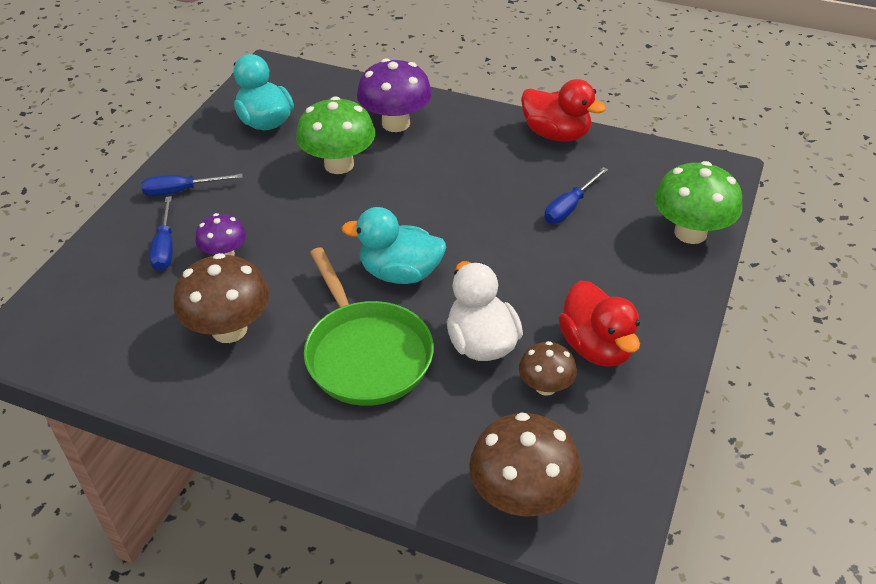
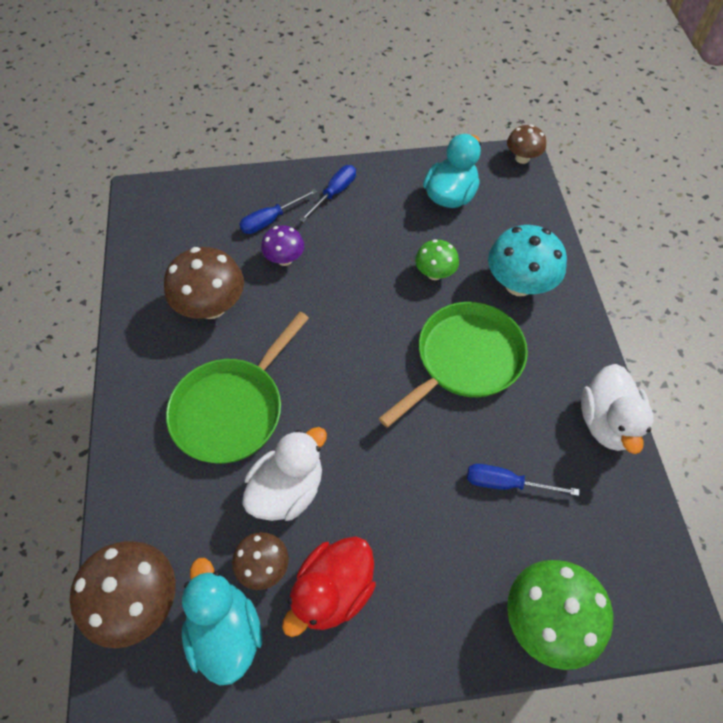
camera: 60 degrees right, 15 degrees up
(181, 191) = (334, 193): blue screwdriver -> blue screwdriver turned 75 degrees clockwise
(270, 66) = (522, 158): none -> brown mushroom
(339, 164) = (435, 273): green mushroom -> green mushroom, size x0.58
(396, 123) = (519, 284): purple mushroom -> turquoise mushroom
(400, 273) = (334, 386): turquoise duck -> turquoise duck (226, 631)
(441, 183) = (464, 360): none -> green pan
(556, 134) = (607, 422): red duck -> white duck

